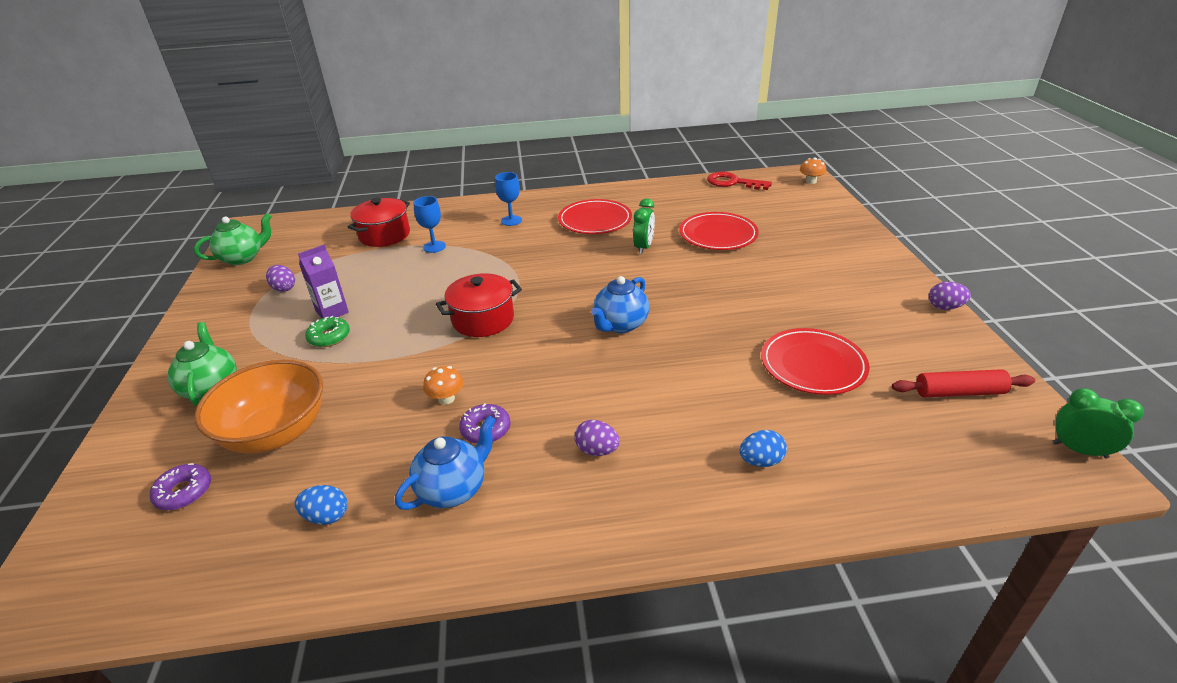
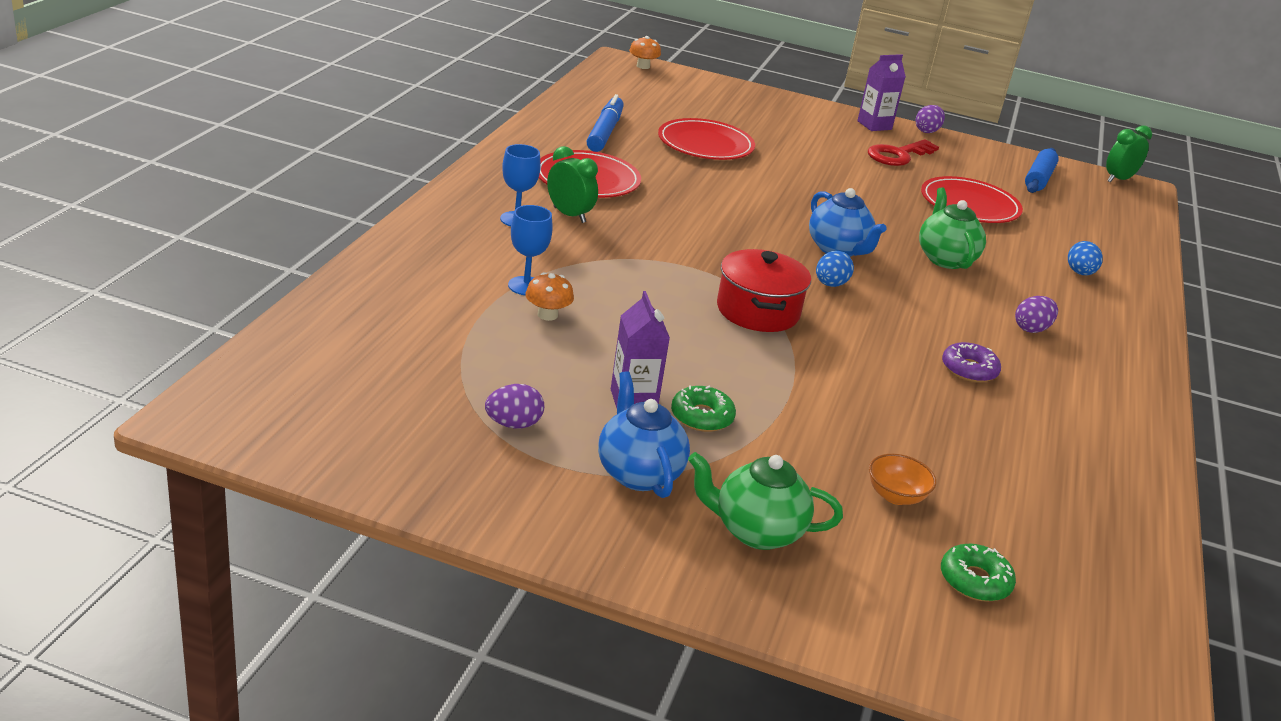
camera: 70 degrees left, 5 degrees down
(184, 492) = (974, 581): purple donut -> green donut
(243, 258) = (343, 442): green teapot -> green teapot (945, 259)
(276, 433) = (896, 496): orange bowl -> orange bowl, size x0.43
(327, 516) = (1059, 490): blue egg -> blue egg (830, 284)
(384, 235) = (434, 308): red pot -> none
(446, 398) = (902, 375): orange mushroom -> orange mushroom (547, 315)
(453, 489) = (1050, 411): blue teapot -> blue teapot (638, 473)
(643, 247) = (689, 183): green clock -> green clock (569, 215)
(675, 204) = (605, 132): none -> blue marker
(733, 182) = (593, 91): red key -> red key (898, 155)
(899, 281) = (874, 125): none -> purple carton
(959, 392) = (1038, 179): red rolling pin -> blue rolling pin

